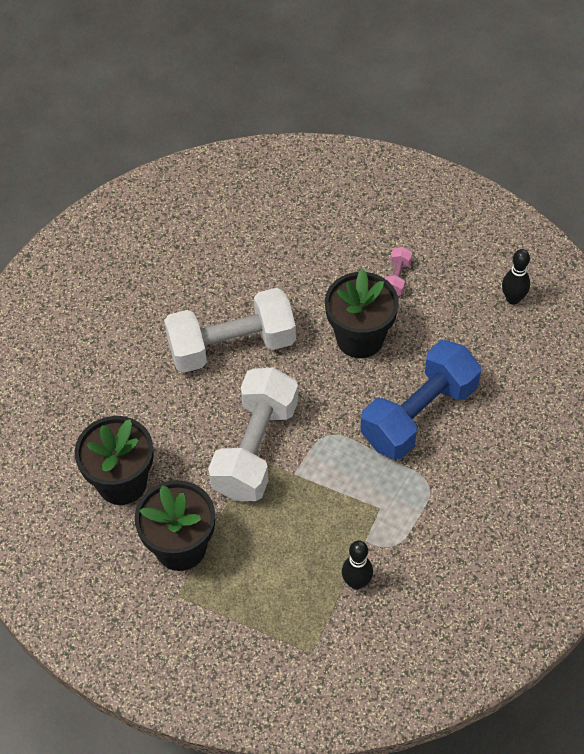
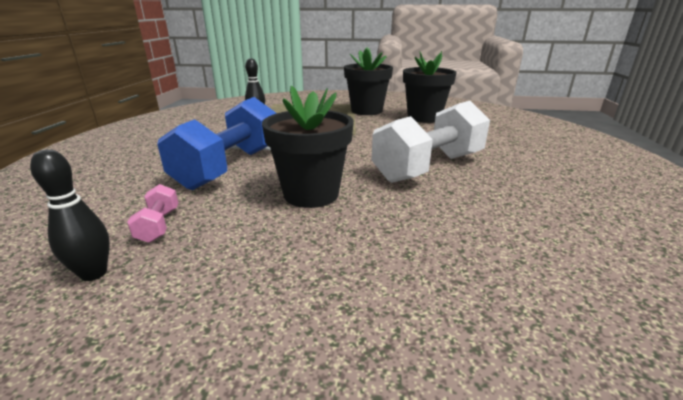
camera: 155 degrees right, 30 degrees down
(255, 448) = (356, 136): white dumbbell -> none
(397, 278) = (291, 252): pink dumbbell -> pink dumbbell (159, 225)

